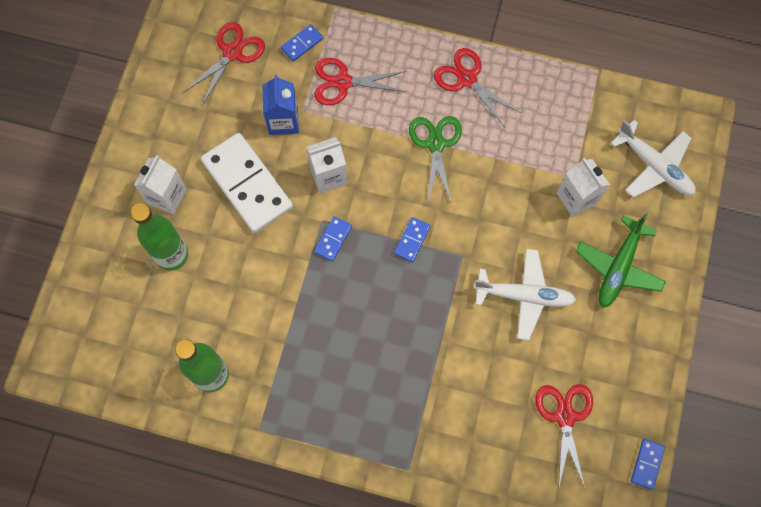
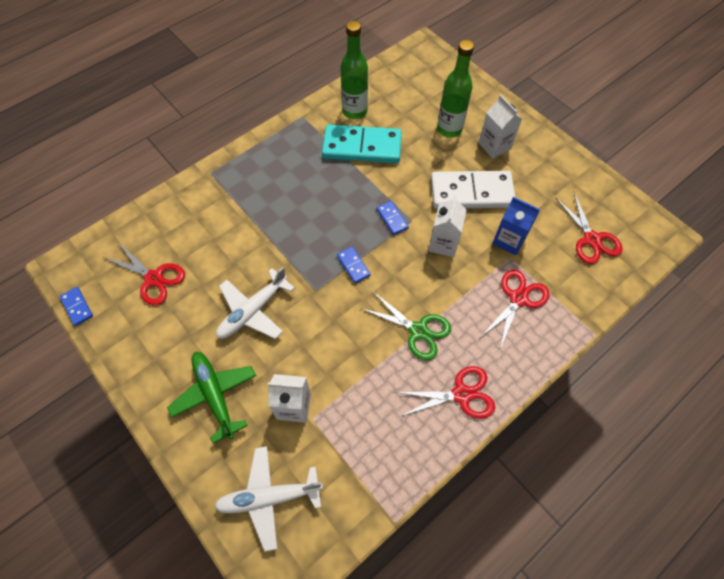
camera: 125 degrees right, 10 degrees down
(260, 330) = (362, 147): none -> turquoise domino
(302, 44) = (573, 290): blue domino -> none

